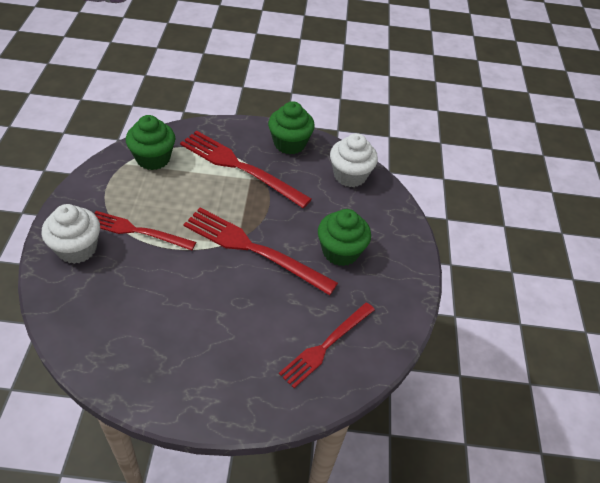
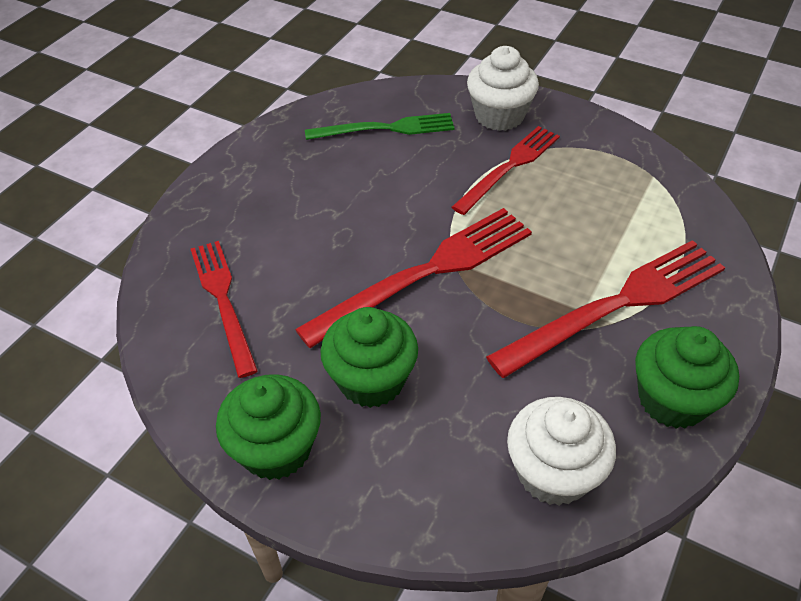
camera: 120 degrees right, 0 degrees up
(112, 315) = (385, 129): none -> green fork
(153, 158) = (659, 206): green cupcake -> green cupcake (276, 448)

